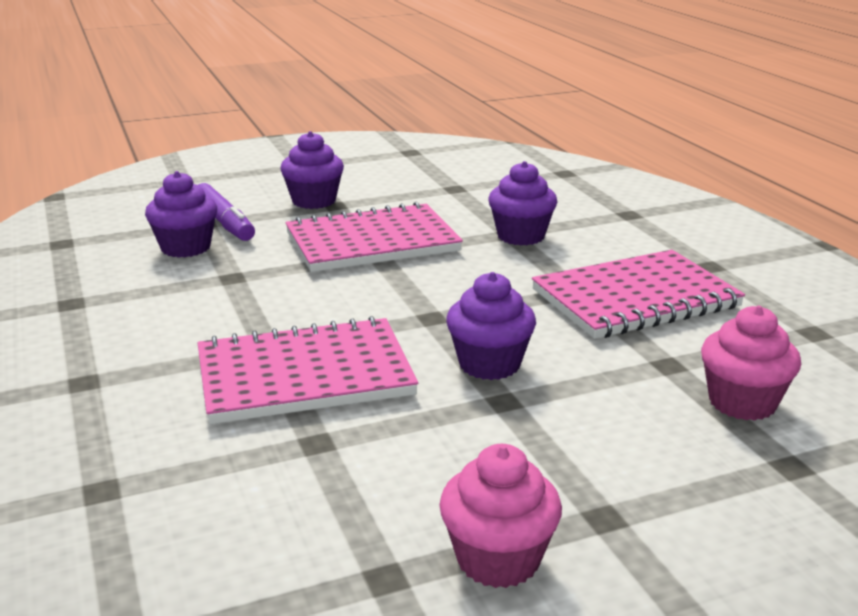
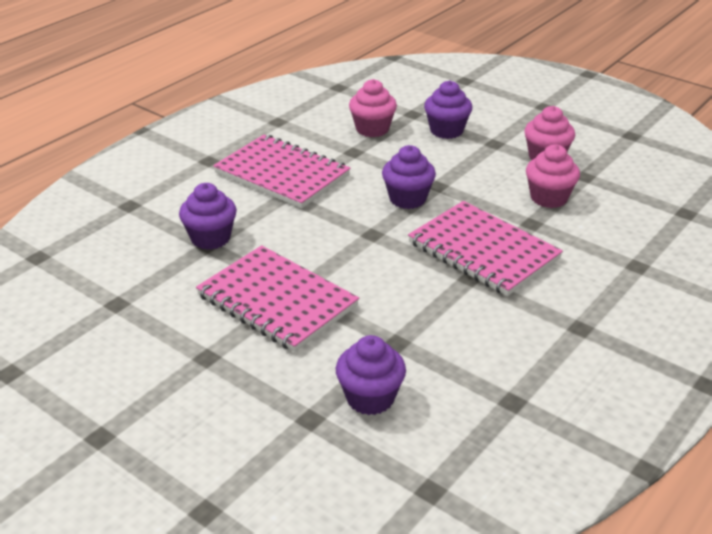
camera: 120 degrees left, 10 degrees up
(224, 222) = (298, 406): purple marker -> none
(314, 201) = (206, 374): purple cupcake -> purple cupcake (446, 130)
(361, 492) = (549, 198): none -> pink cupcake

